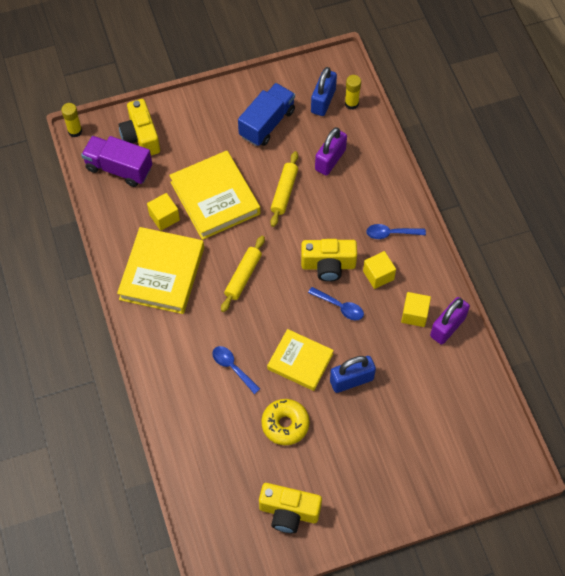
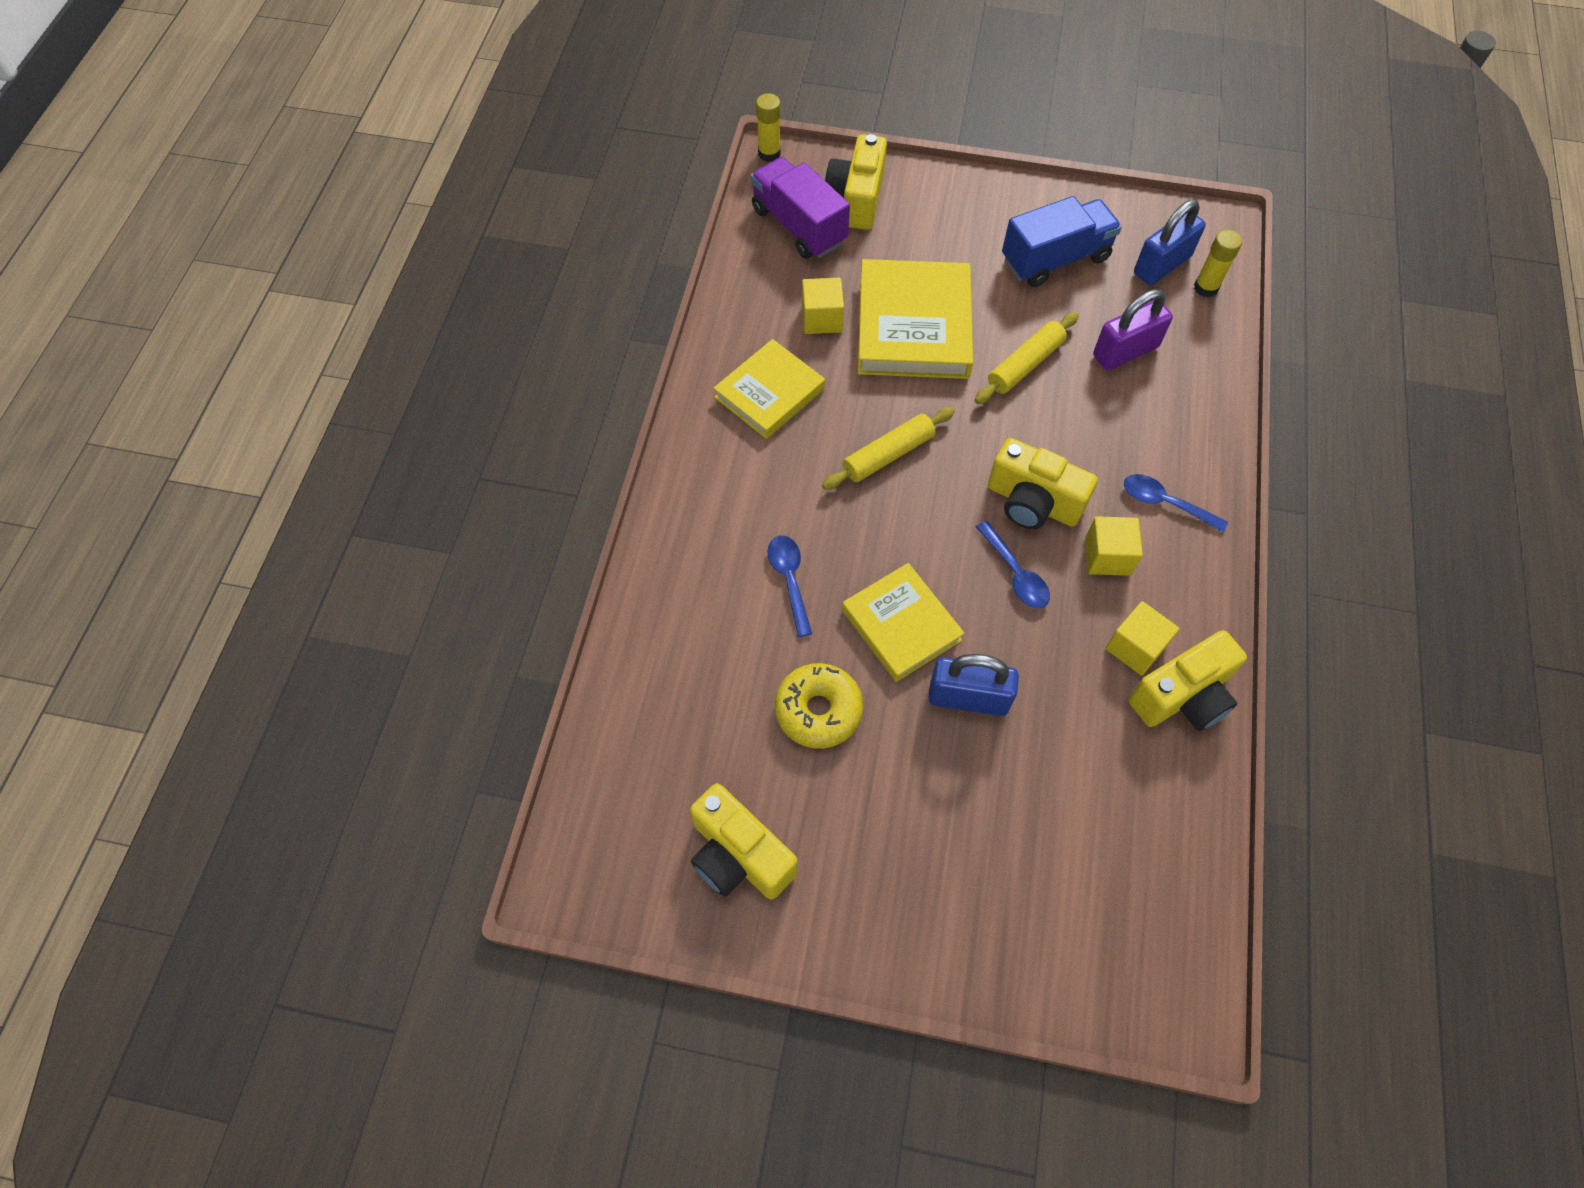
camera: 30 degrees right, 0 degrees up
(162, 273) = (770, 393): yellow book -> yellow book, size x0.65
(447, 327) = (1182, 696): purple padlock -> yellow camera

